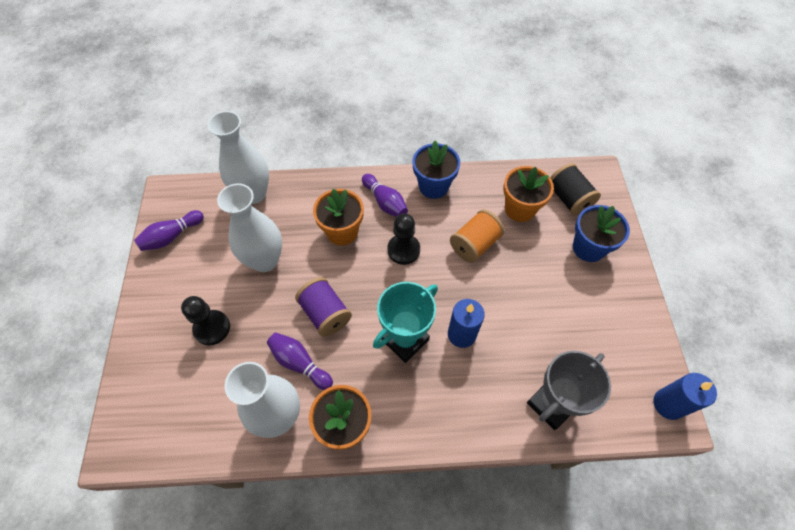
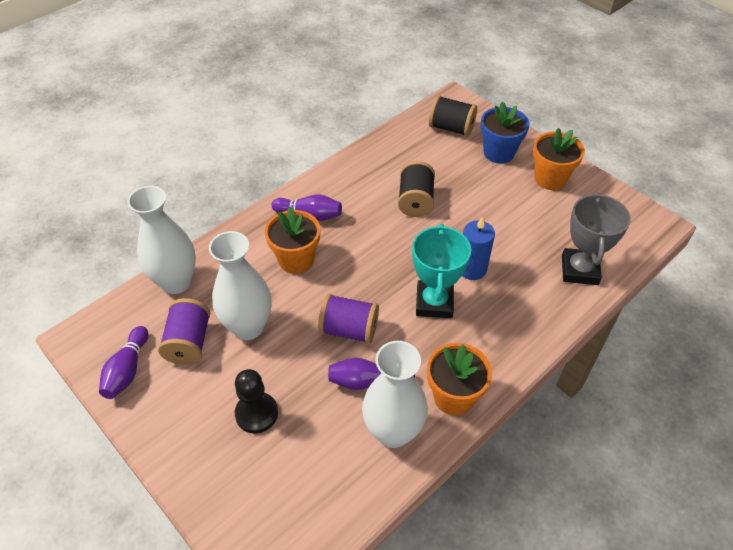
camera: 40 degrees left, 10 degrees down
(221, 244) = (189, 342): none -> purple spool
(403, 250) = (363, 240): black pawn -> none
(433, 186) = (338, 179): blue flower pot -> none
(474, 244) = (415, 201): orange spool -> black spool
(520, 209) = (423, 156): orange flower pot -> orange flower pot (550, 179)
(668, 404) = (646, 218): blue candle -> none

